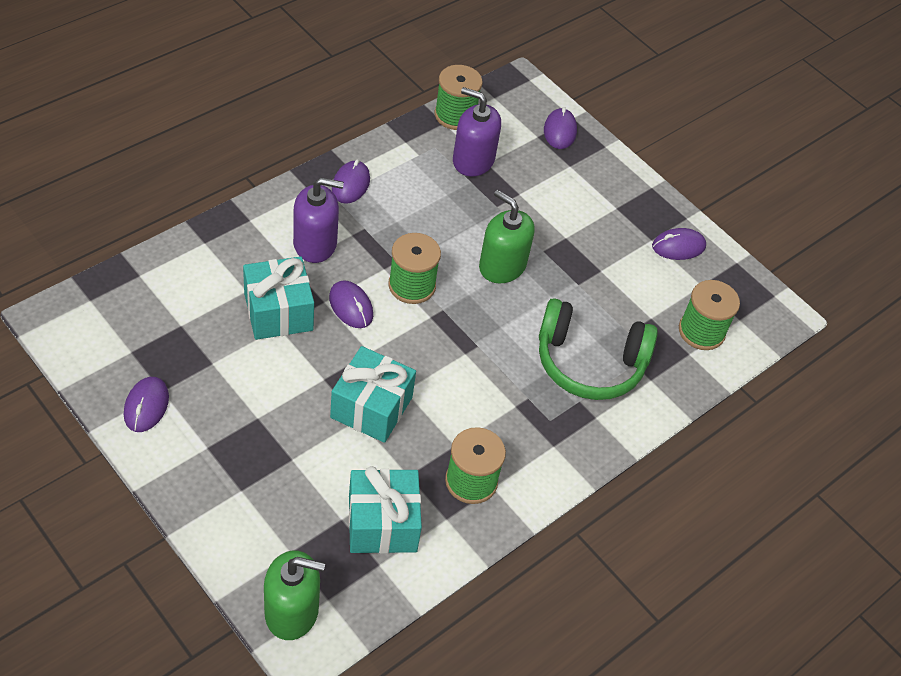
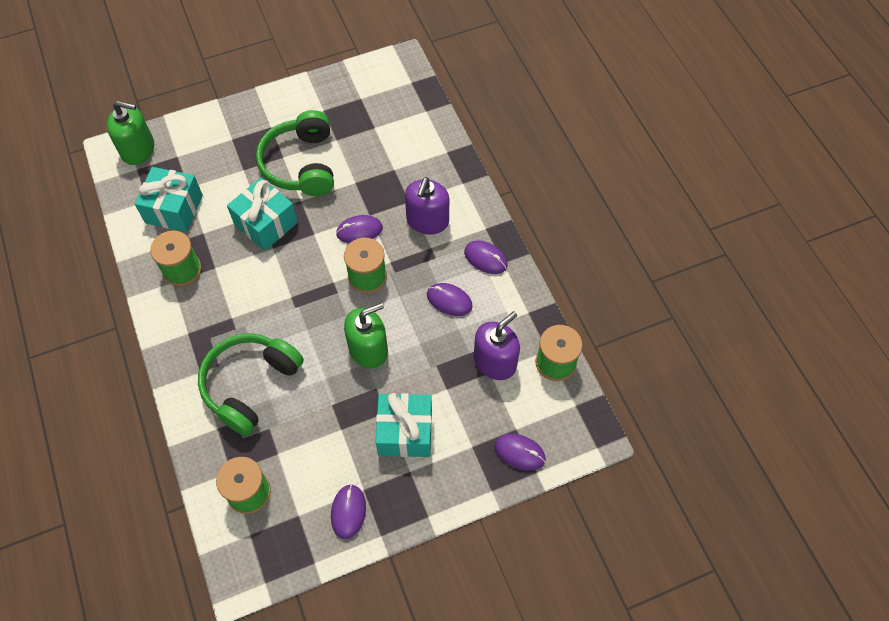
camera: 115 degrees right, 10 degrees up
(146, 406) = (314, 100): purple mouse -> purple mouse (449, 300)
(265, 392) = (301, 164): none -> green headphones
(278, 312) = (368, 185): turquoise gift -> turquoise gift (405, 432)
(292, 611) = (138, 149): green soap dispenser -> green soap dispenser turned 105 degrees counterclockwise

